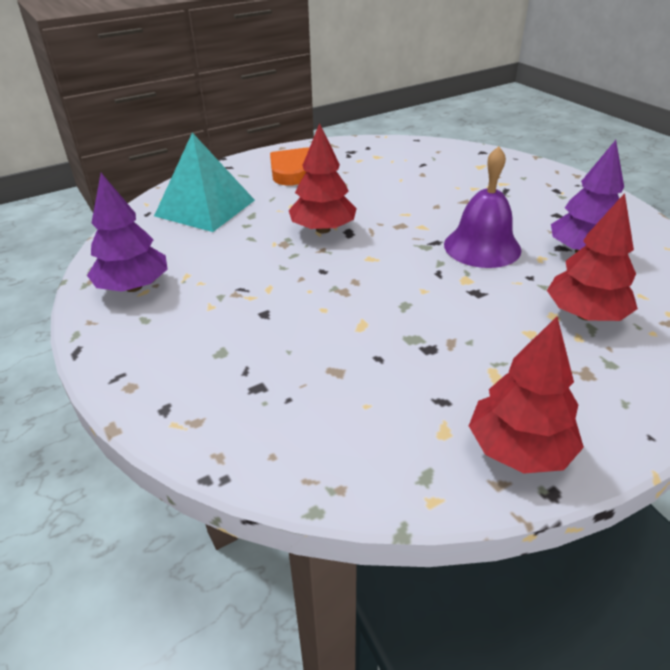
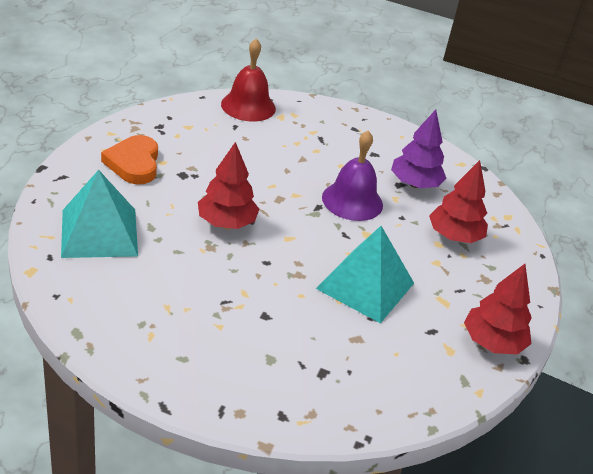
camera: 45 degrees left, 0 degrees up
(133, 287) = (137, 334): purple tree -> none
(407, 325) = (365, 285): none -> turquoise pyramid
(454, 153) = (248, 106): none -> red bell

